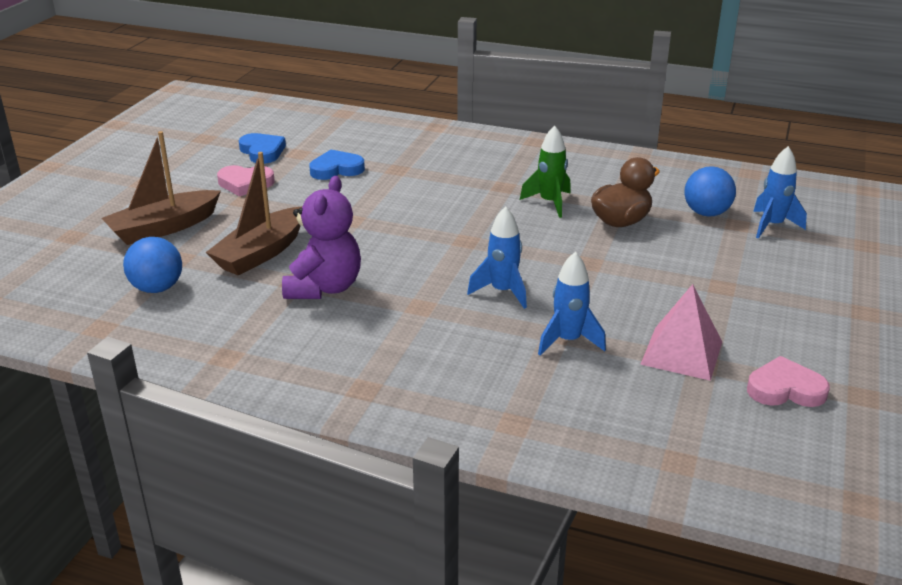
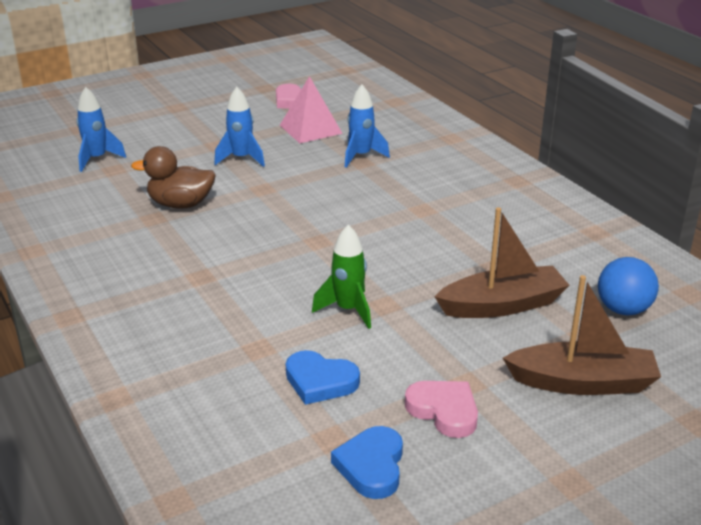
camera: 140 degrees left, 0 degrees up
(324, 288) = (478, 250): purple teddy bear -> none
(502, 292) = (353, 195): blue rocket -> blue rocket (241, 159)
(549, 203) = (197, 242): green rocket -> green rocket (348, 310)
(706, 213) = (112, 184): blue ball -> none

